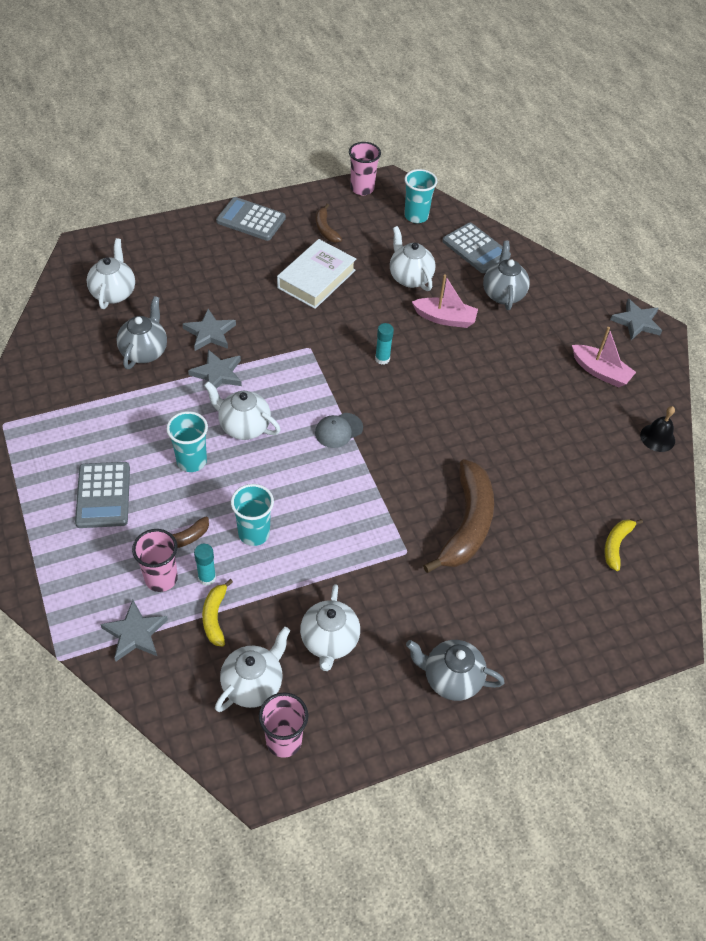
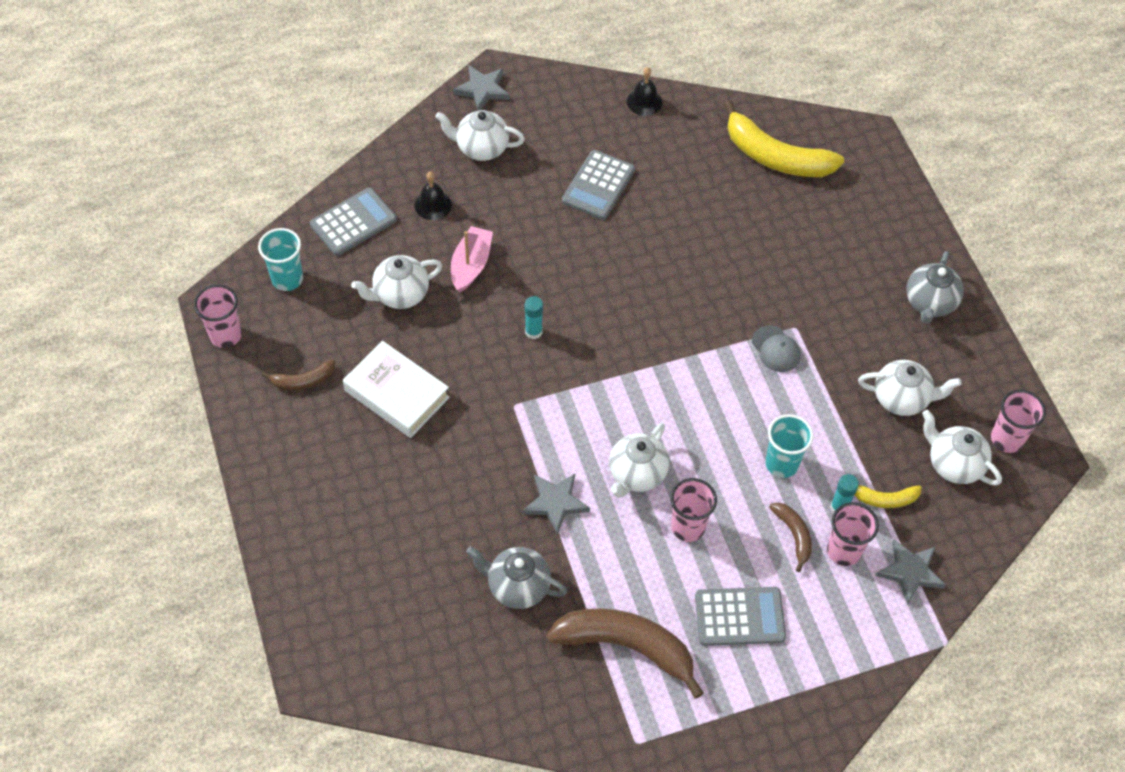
camera: 85 degrees left, 5 degrees up
(113, 293) = (410, 631): white teapot -> white teapot (481, 148)
(191, 461) = (688, 527): turquoise cup -> pink cup
(210, 333) = (487, 513): grey star -> none
(251, 220) = (276, 467): grey calculator -> grey calculator (598, 185)
(338, 430) = (640, 380): grey cap -> grey cap (776, 349)
(467, 524) = (758, 273): brown banana -> brown banana (626, 646)
(503, 294) = (433, 205): grey teapot -> black bell
(600, 372) = (555, 133): pink boat -> none
(616, 545) = (775, 157): yellow banana -> yellow banana, size x2.03

